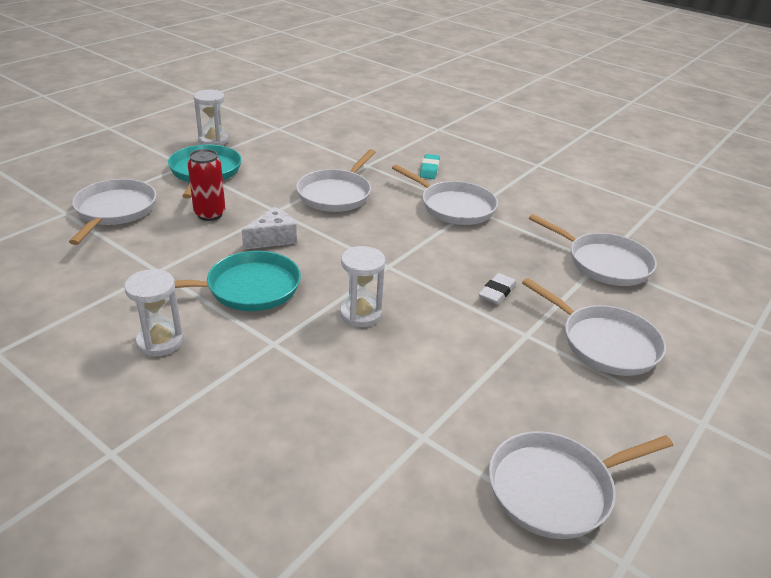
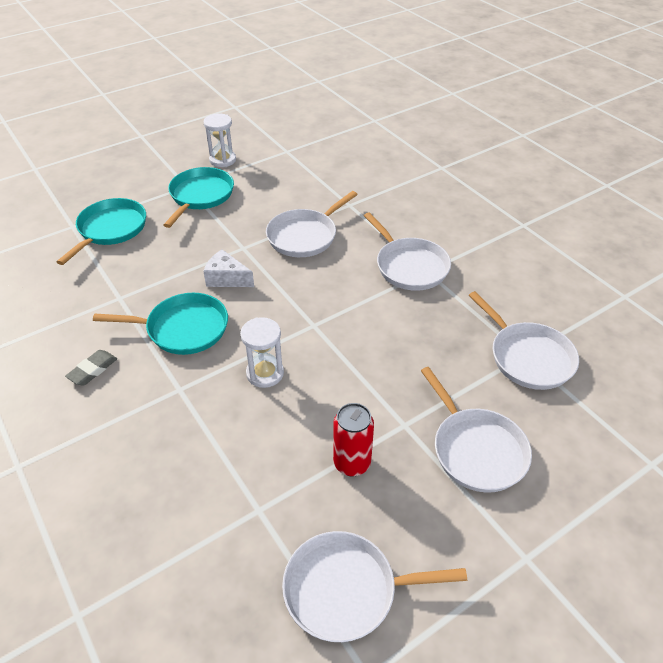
camera: 20 degrees right, 10 degrees up
(114, 211) = (110, 229): white pan -> turquoise pan
(160, 342) = (92, 370): white hourglass -> grey eraser
(210, 214) = (185, 244): red can -> red can (352, 463)
(273, 239) = (226, 278): white cheese -> white cheese turned 135 degrees counterclockwise
(429, 169) = (407, 217): turquoise eraser -> none
(497, 292) = (401, 372): white eraser -> none

